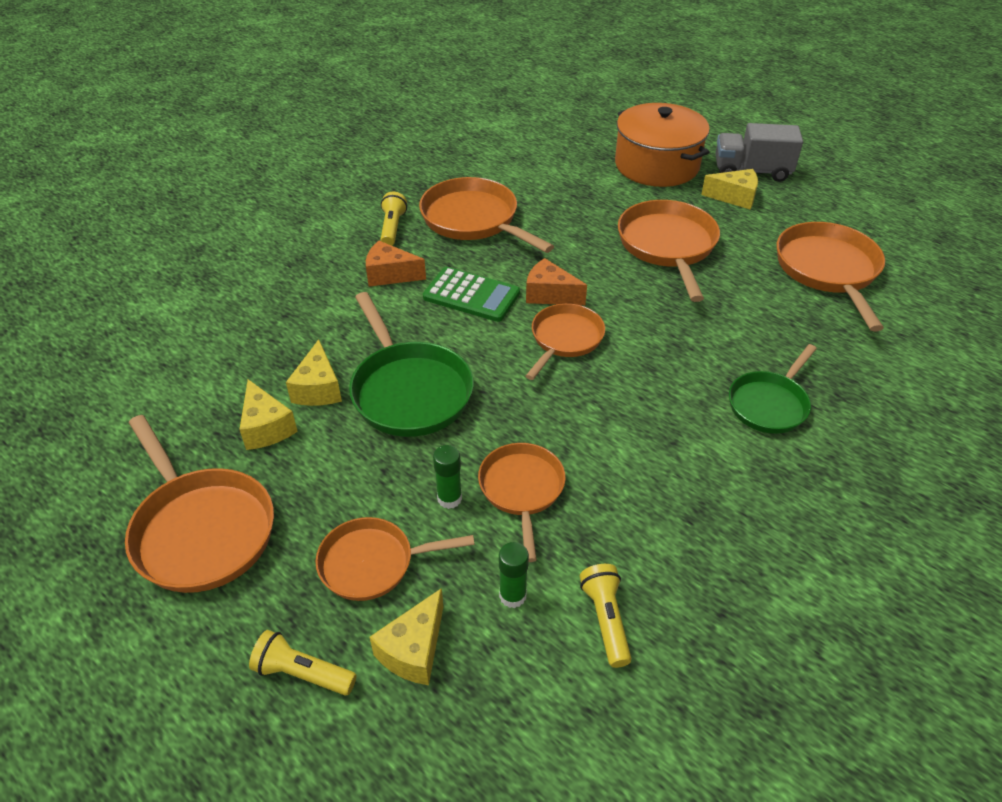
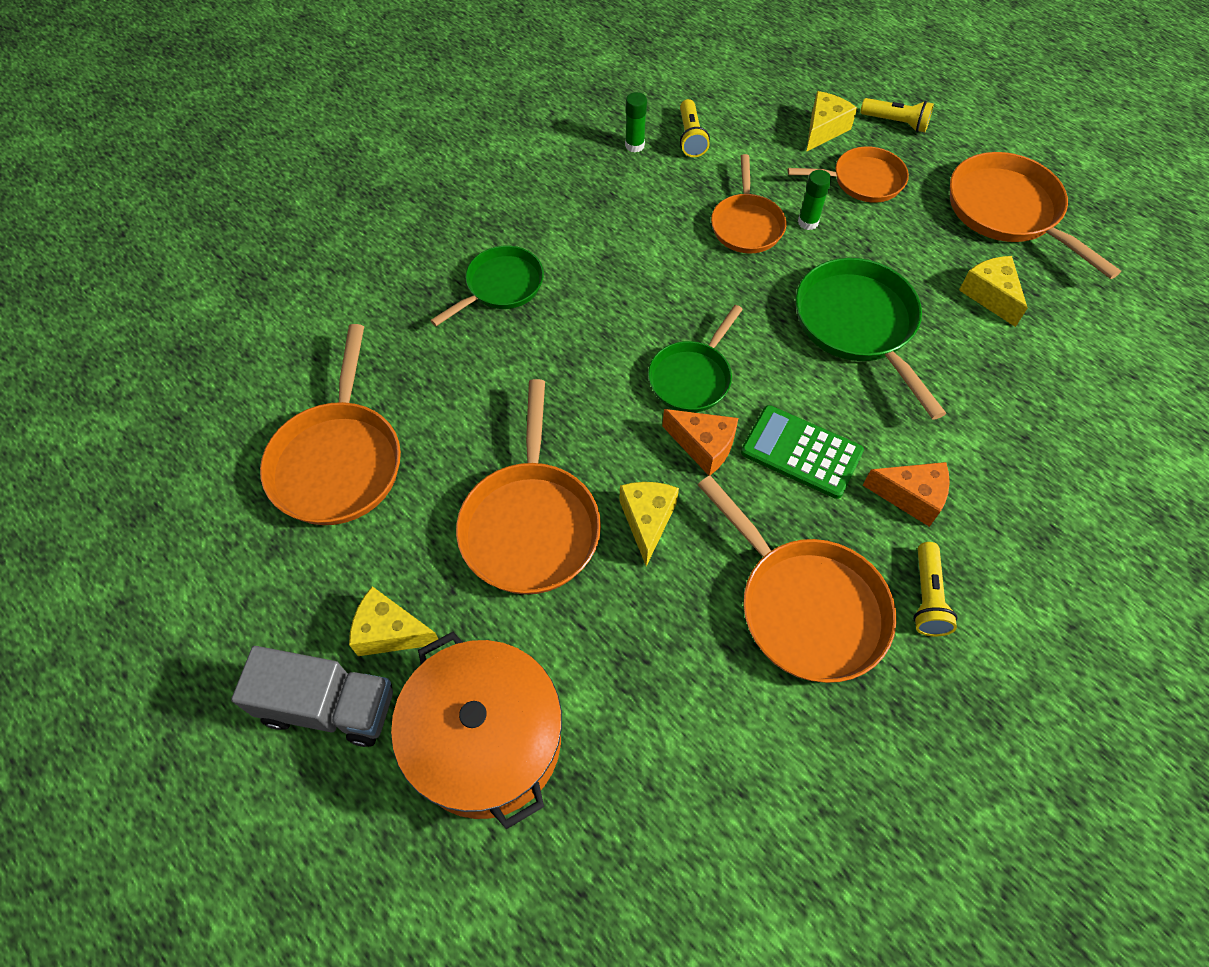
camera: 175 degrees left, 15 degrees up
(318, 388) = (953, 334): yellow cheese -> yellow cheese (647, 521)
(512, 596) = (756, 154): green glue stick -> green glue stick (634, 145)
(565, 339) = (692, 377): orange pan -> green pan

